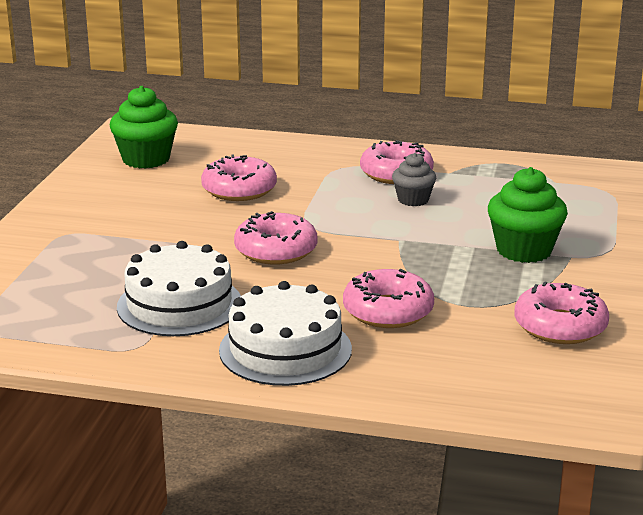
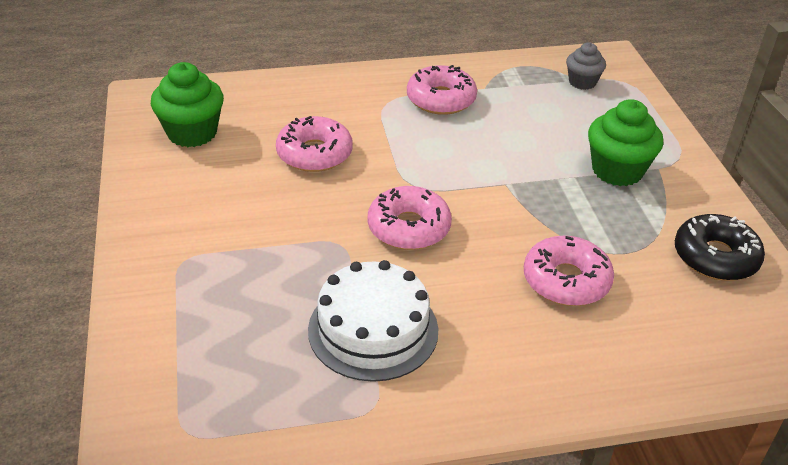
camera: 25 degrees left, 15 degrees up
(285, 349) = (516, 361): white cake -> none
(413, 200) = (480, 130): grey cupcake -> grey cupcake (582, 82)
(560, 326) = (715, 257): pink donut -> black donut

